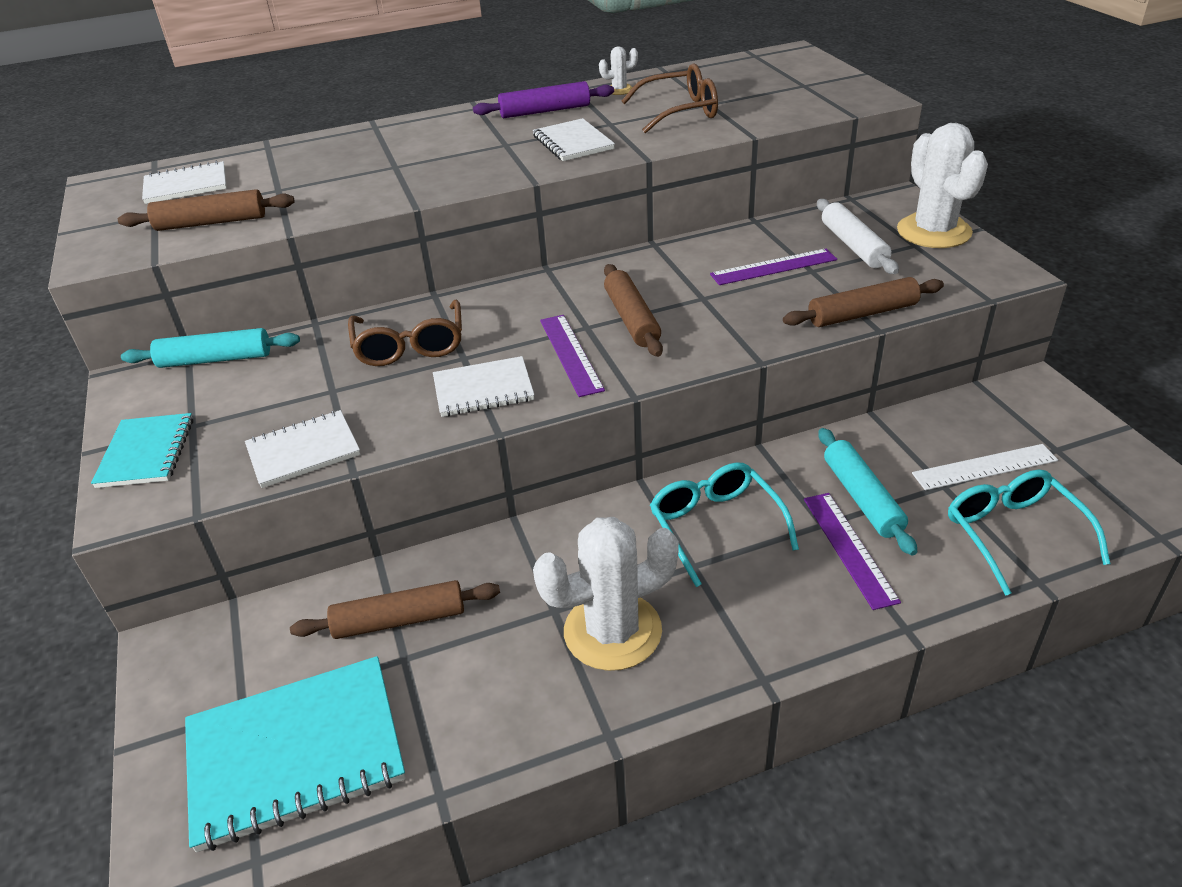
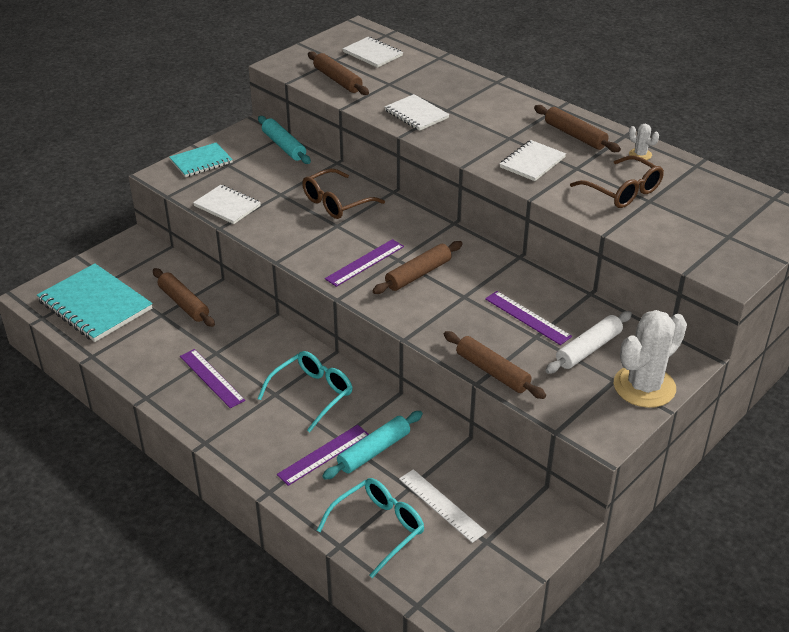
camera: 60 degrees right, 0 degrees up
(483, 389) = (311, 243): white notebook -> white notebook (416, 114)
(545, 111) = (575, 135): purple rolling pin -> brown rolling pin
(612, 631) = (211, 378): white cactus -> purple ruler

